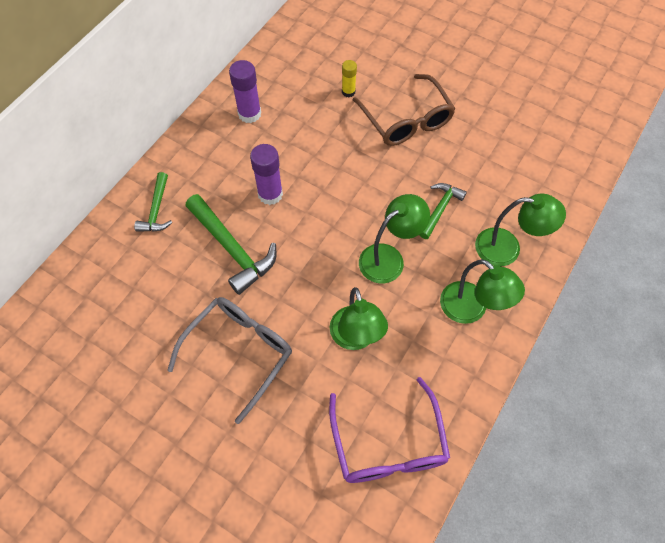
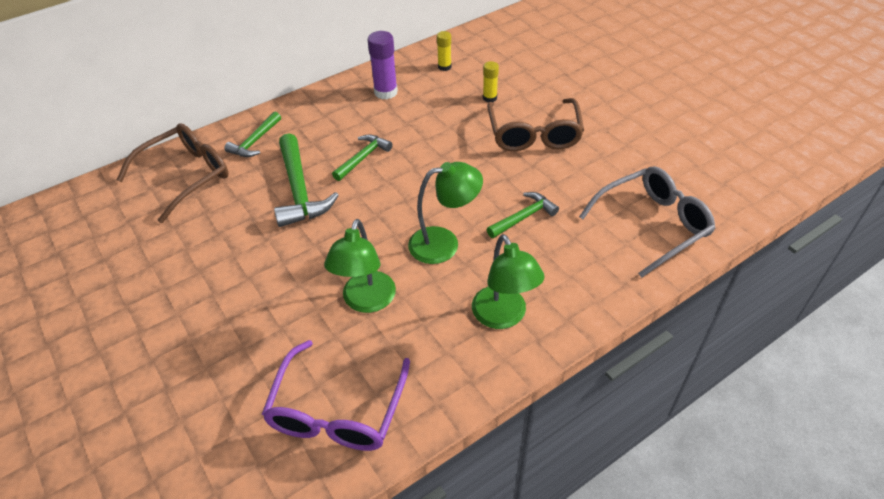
camera: 25 degrees right, 15 degrees down
(113, 271) = (186, 176): none -> brown glasses
(239, 352) = (248, 276): grey glasses -> grey glasses (652, 225)
(270, 194) = (363, 158): purple glue stick -> green hammer
(288, 68) = (444, 67): none -> yellow glue stick
(507, 248) = (577, 273): green lamp -> none

